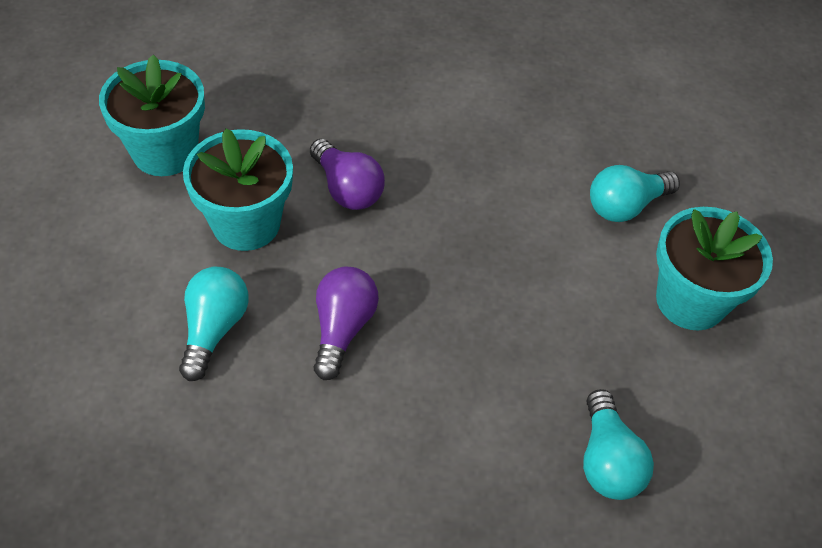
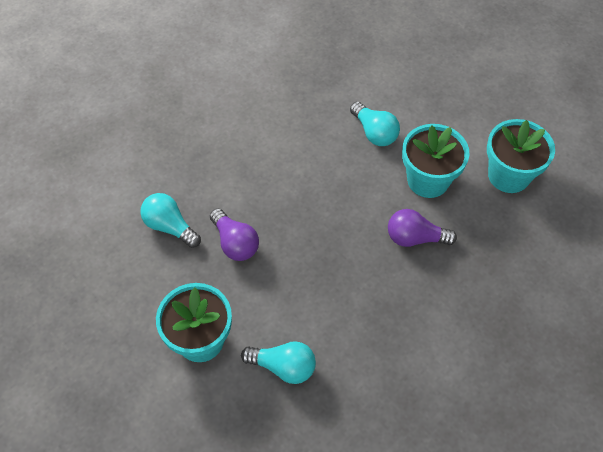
camera: 135 degrees right, 5 degrees up
(342, 328) = (330, 178): purple light bulb -> purple light bulb (235, 243)
(625, 206) = (283, 367): turquoise light bulb -> turquoise light bulb turned 90 degrees clockwise

